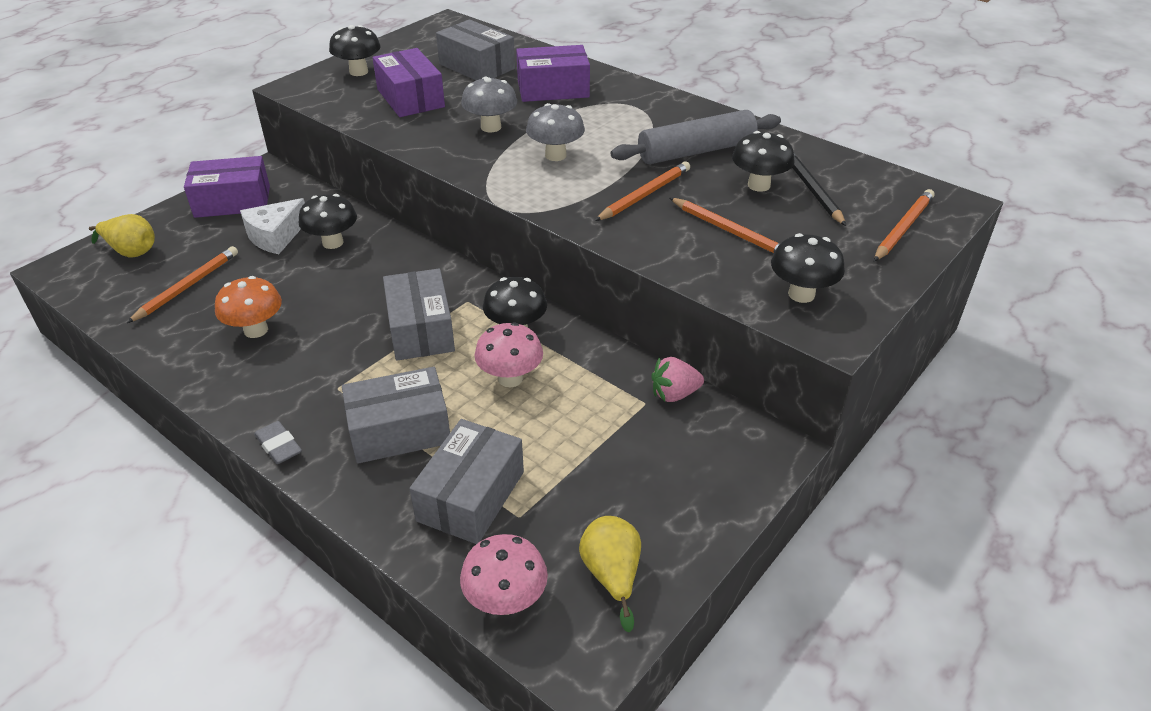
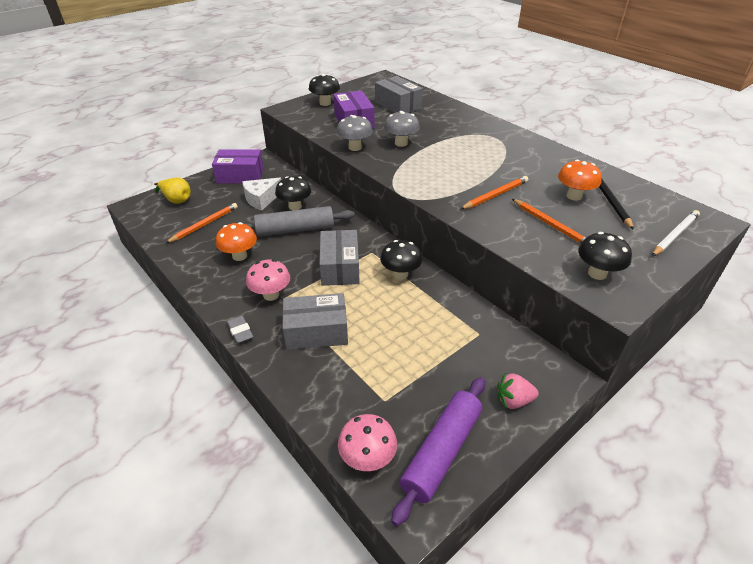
camera: 10 degrees right, 0 degrees up
(471, 496) = (355, 382): grey box -> none
(510, 378) = (392, 306): pink mushroom -> pink mushroom (271, 295)
(553, 89) = (444, 123): purple box -> none
(555, 155) = (440, 164): grey mushroom -> grey mushroom (355, 147)
(612, 575) = (441, 452): yellow pear -> purple rolling pin
(674, 394) = (500, 330): pink strawberry -> pink strawberry (513, 400)
(696, 151) = (533, 170): grey rolling pin -> grey rolling pin (295, 230)
(759, 185) = (574, 196): black mushroom -> orange mushroom
(903, 228) = (674, 235): orange pencil -> white pencil

